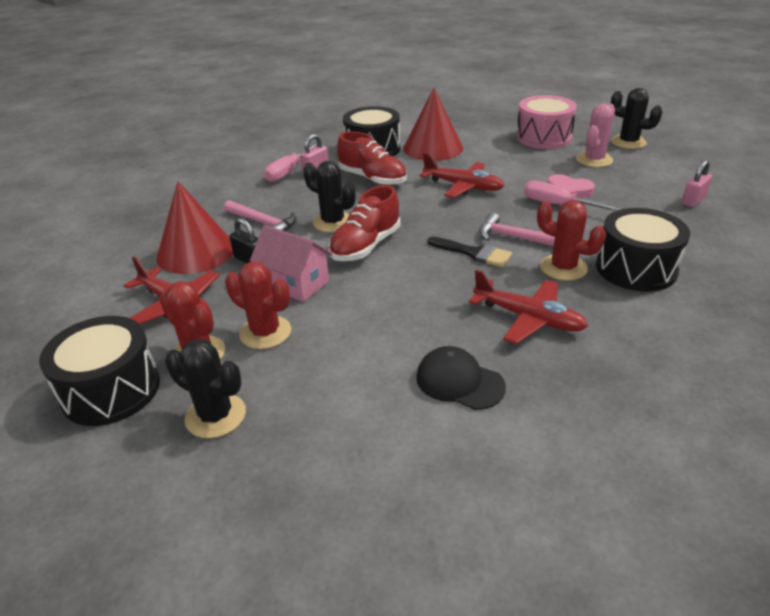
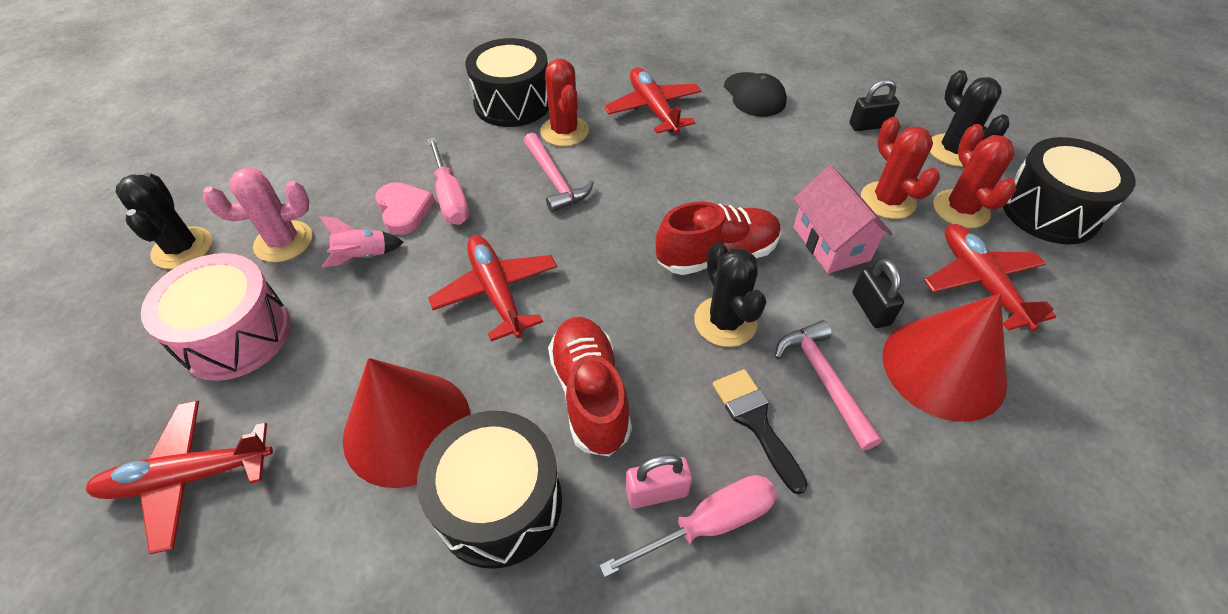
camera: 145 degrees left, 15 degrees up
(317, 404) = (869, 125): none -> black padlock
(474, 253) = (617, 185): black brush -> black brush (755, 422)
(485, 118) = (188, 477): none -> red plane
(548, 171) = (363, 256): none -> pink rocket
(693, 200) = (333, 131): pink padlock -> none

